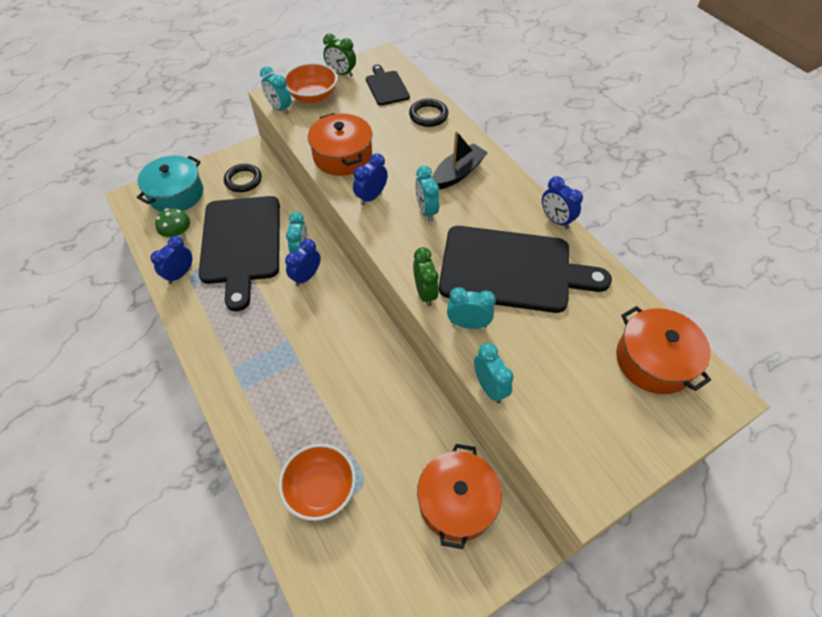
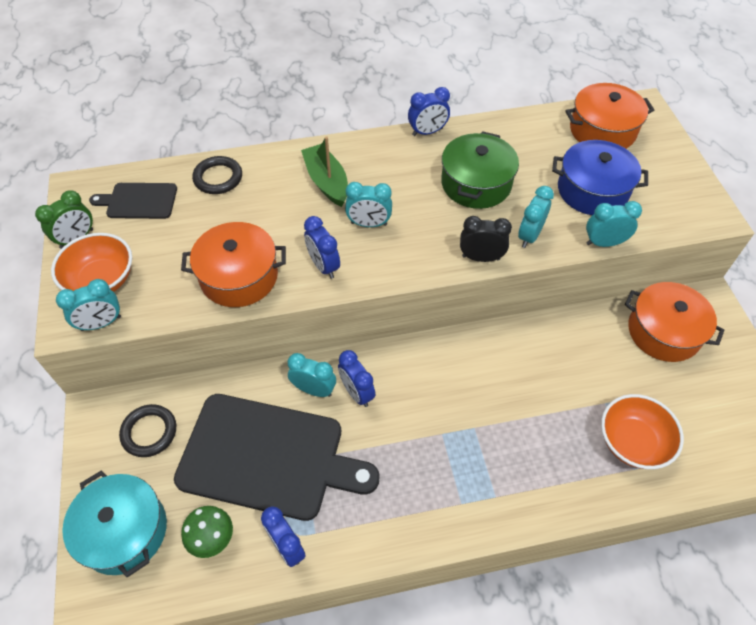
camera: 70 degrees left, 0 degrees up
(425, 293) = (481, 258): green clock -> black clock
(458, 173) = (326, 182): black boat -> green boat
(511, 270) = (476, 183): black cutting board -> green pot
(556, 366) = (592, 190): none -> blue pot

